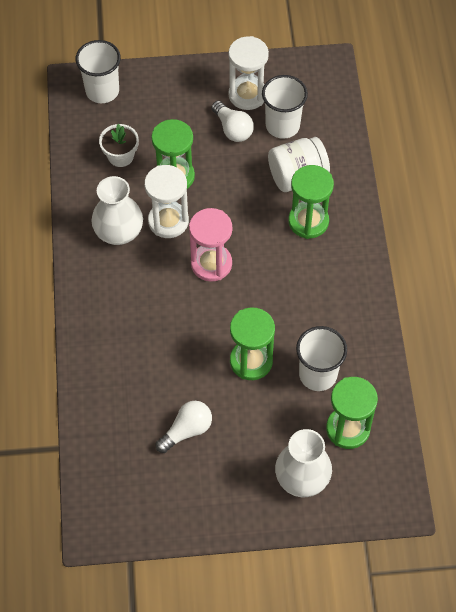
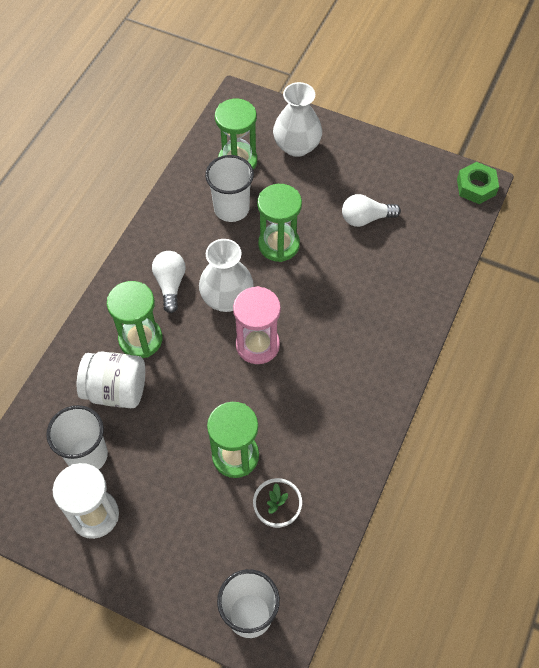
camera: 150 degrees left, 0 degrees up
(95, 526) = (476, 187): none -> green nut
(119, 232) = (327, 423): white vase -> white vase (227, 298)
(168, 221) = (271, 409): white hourglass -> none
(232, 129) = (140, 480): white light bulb -> white light bulb (170, 284)

